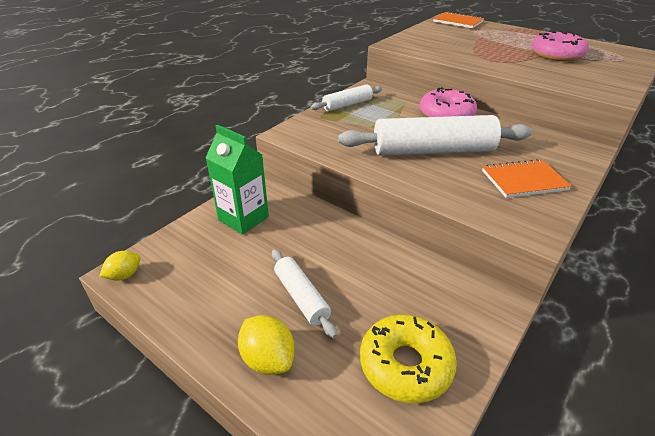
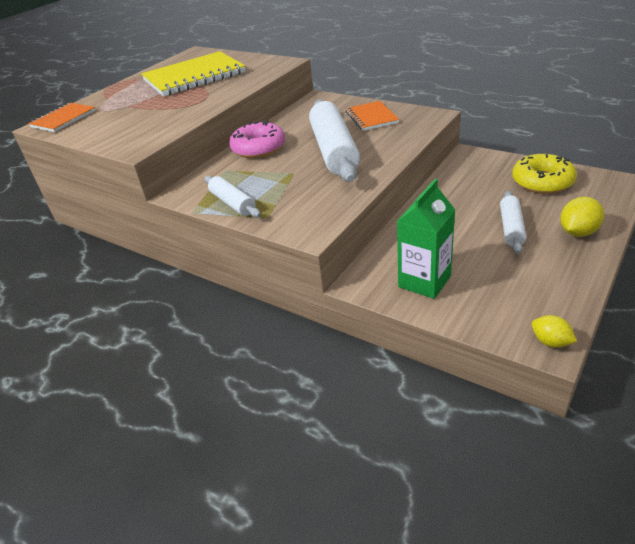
camera: 90 degrees left, 0 degrees up
(301, 297) = (511, 228): white rolling pin -> white rolling pin turned 45 degrees counterclockwise
(556, 55) = (194, 77): pink donut -> yellow notebook

